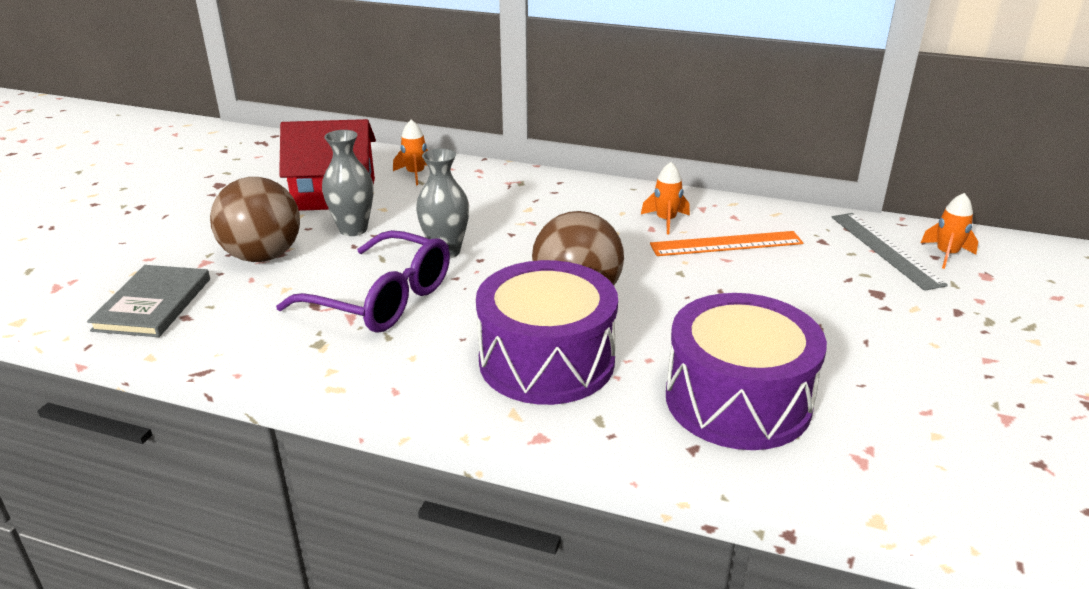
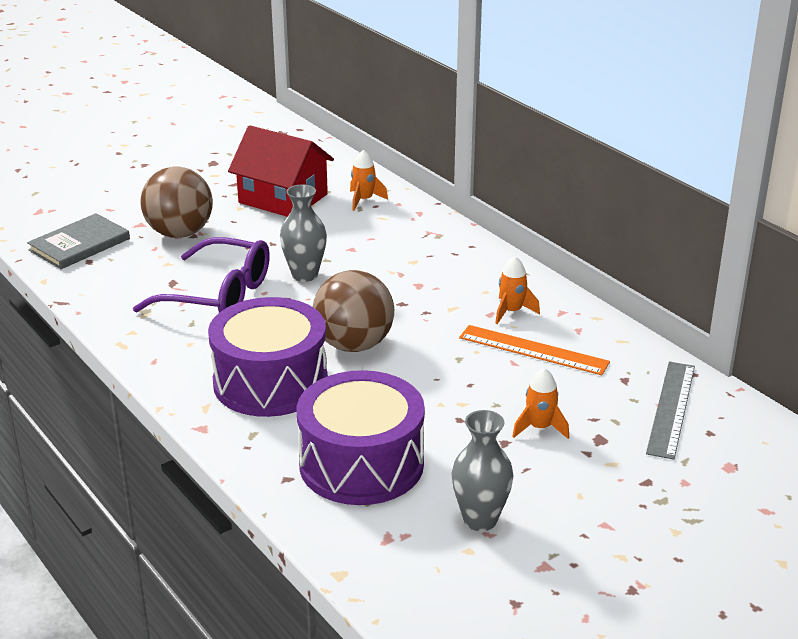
camera: 35 degrees right, 0 degrees up
(353, 229) = (262, 233): grey vase -> grey vase (480, 520)
(382, 299) = (219, 295): purple glasses -> purple glasses turned 45 degrees counterclockwise
(946, 254) = (723, 435): orange rocket -> orange rocket (539, 428)

